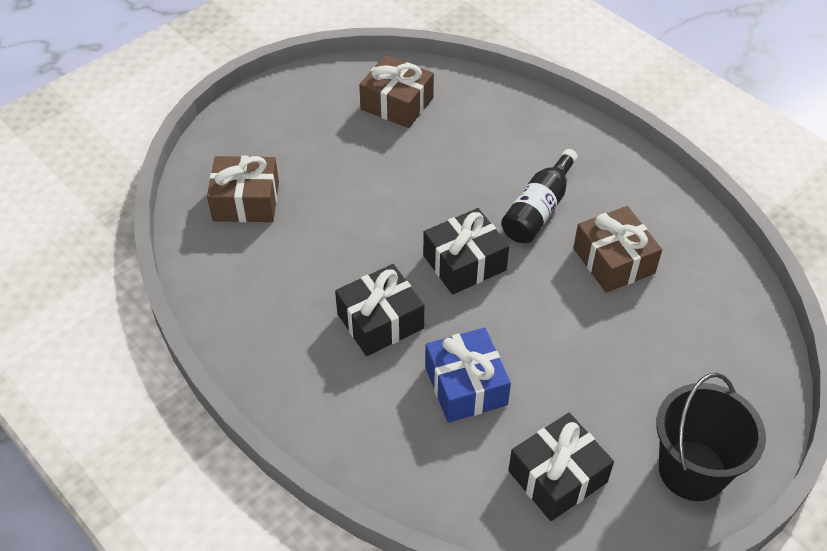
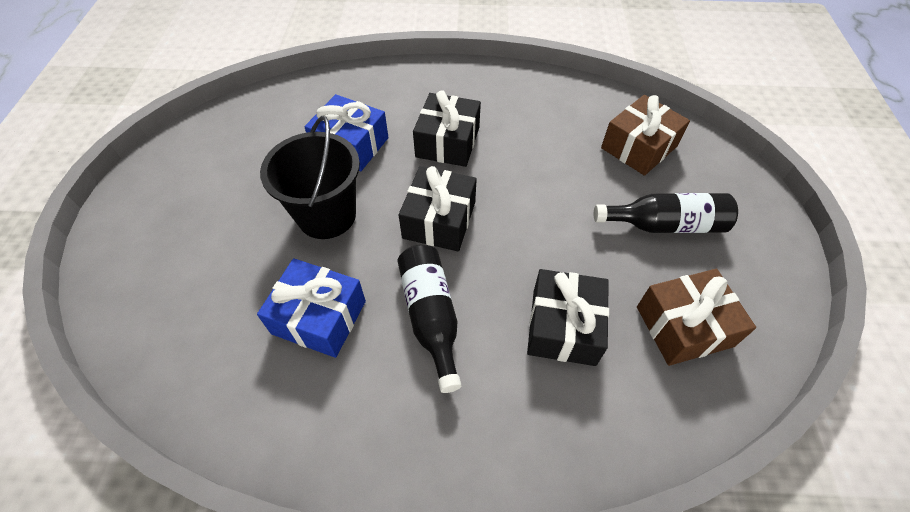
camera: 135 degrees right, 5 degrees up
(319, 148) = (665, 225): none -> black bottle
(557, 476) = (246, 138): black gift -> black gift (563, 327)
(613, 261) = (319, 317): brown gift -> blue gift
(692, 470) = (151, 197): black bucket -> black bucket (327, 215)

